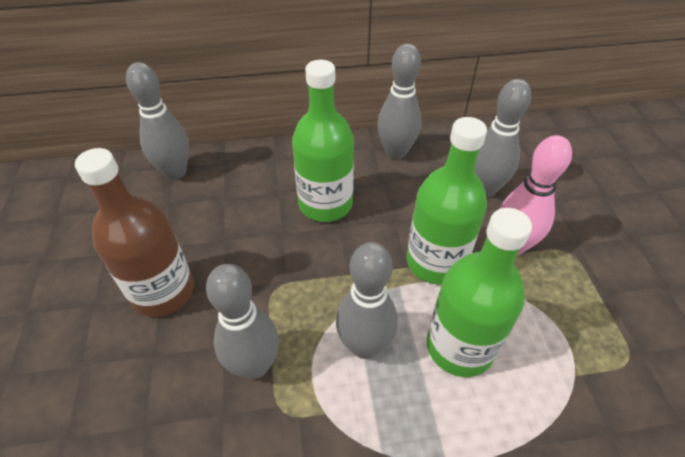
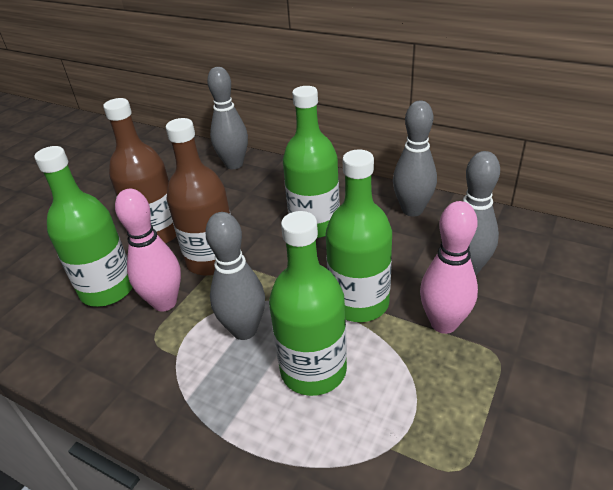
camera: 40 degrees right, 10 degrees down
(169, 389) = (108, 289): none -> green bottle
(254, 365) = (165, 302): grey bowling pin -> pink bowling pin
(259, 291) = (212, 260): none -> brown bottle

